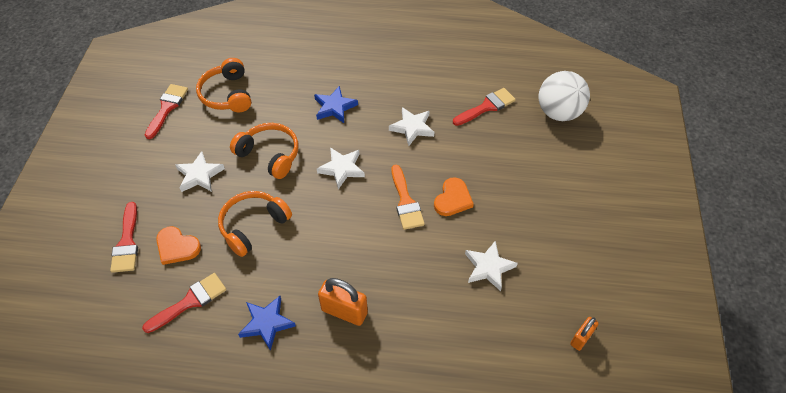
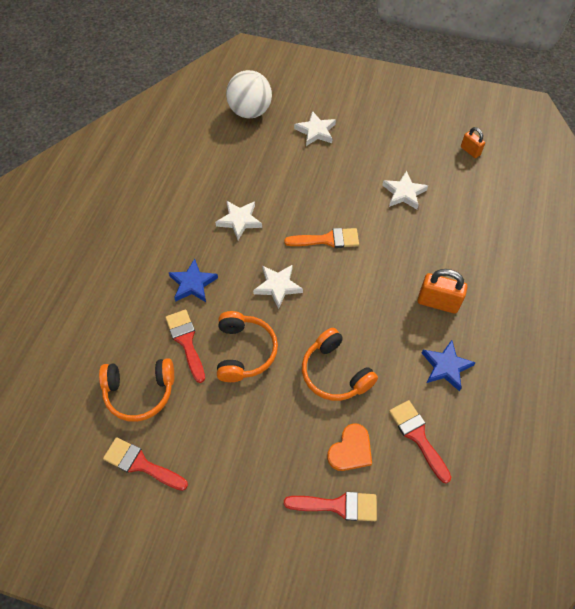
camera: 80 degrees left, 5 degrees up
(199, 175) = (257, 425): white star -> white star (316, 131)
(270, 155) = (244, 351): orange headphones -> orange headphones turned 135 degrees clockwise
(344, 311) = (437, 302): orange padlock -> orange padlock turned 75 degrees clockwise
(453, 199) = (331, 204): orange heart -> none
(486, 107) = (229, 159): red brush -> red brush (186, 341)

